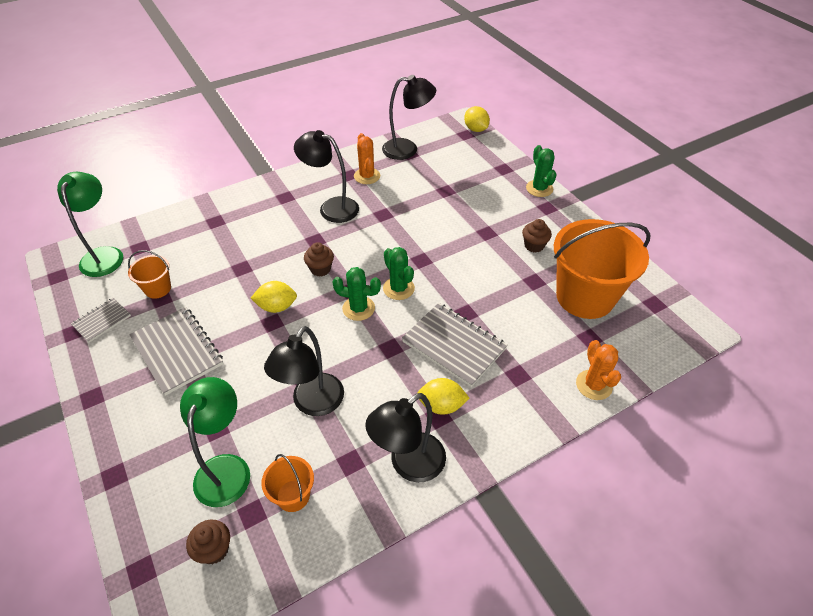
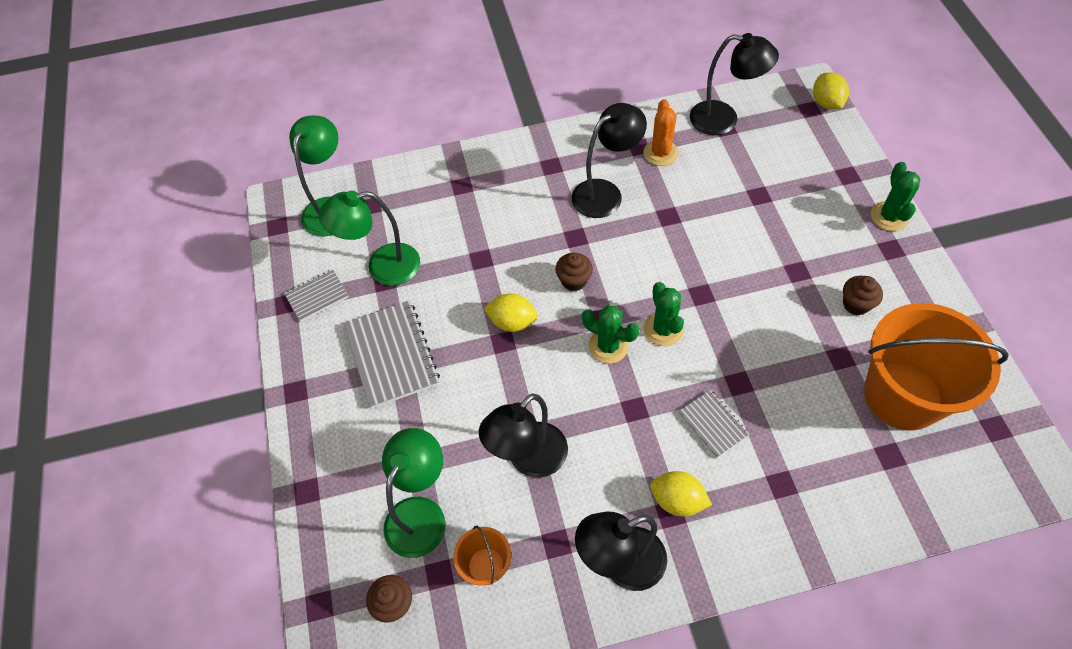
camera: 20 degrees right, 10 degrees up
(158, 289) = (382, 267): orange bucket -> green lamp
(331, 207) = (605, 193): black lamp -> black lamp turned 105 degrees clockwise
(454, 345) = (712, 424): grey notebook -> grey notebook, size x0.56
(594, 385) = (875, 522): orange cactus -> none

